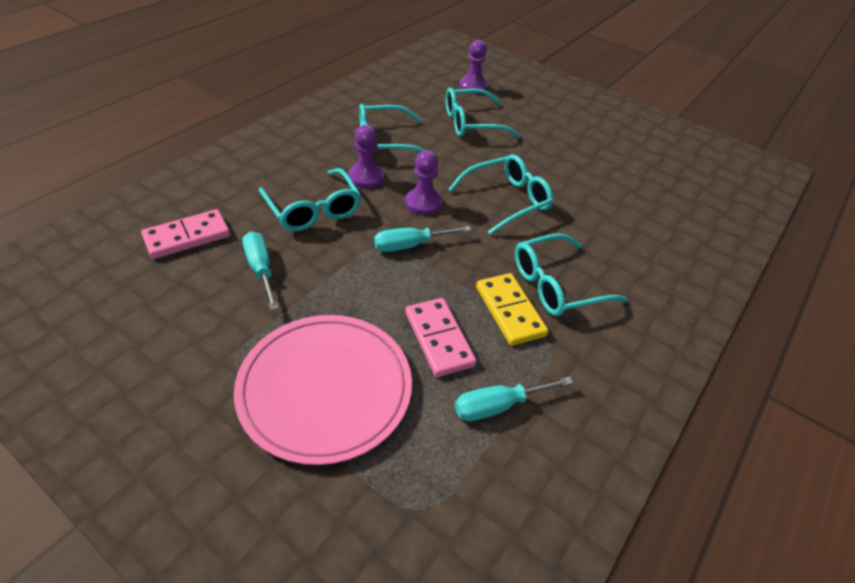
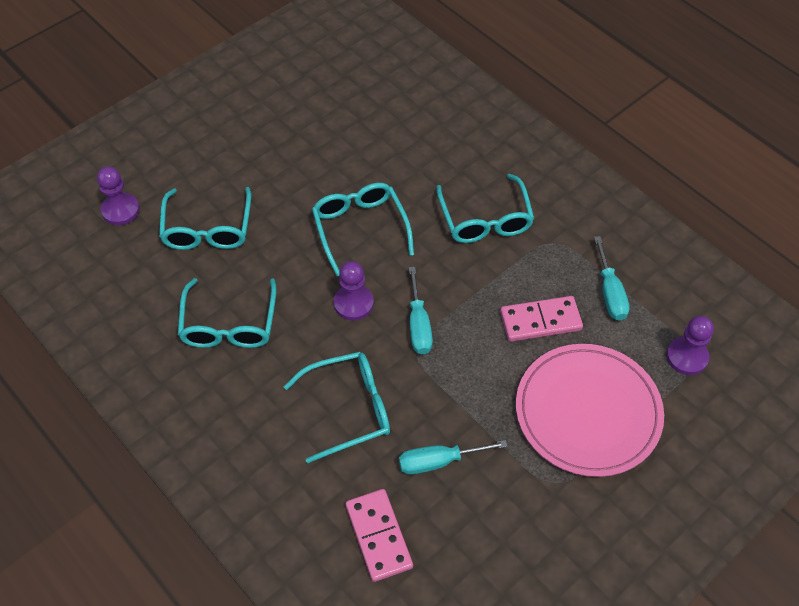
camera: 75 degrees left, 10 degrees up
(366, 177) = (298, 352): purple pawn -> purple pawn (687, 357)
(509, 311) = (513, 262): yellow domino -> none

